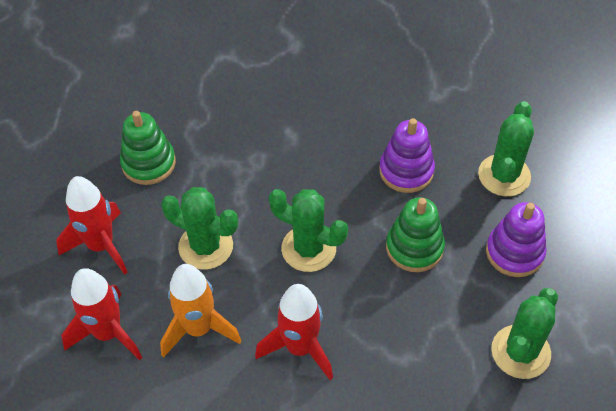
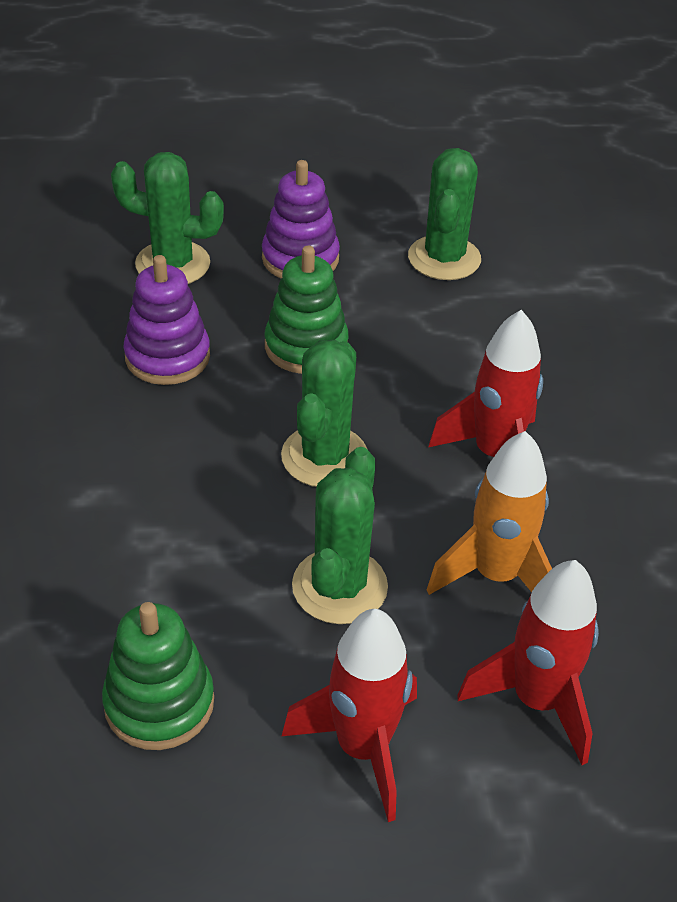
camera: 100 degrees left, 10 degrees down
(520, 352) = (444, 258): green cactus -> green cactus turned 75 degrees clockwise

